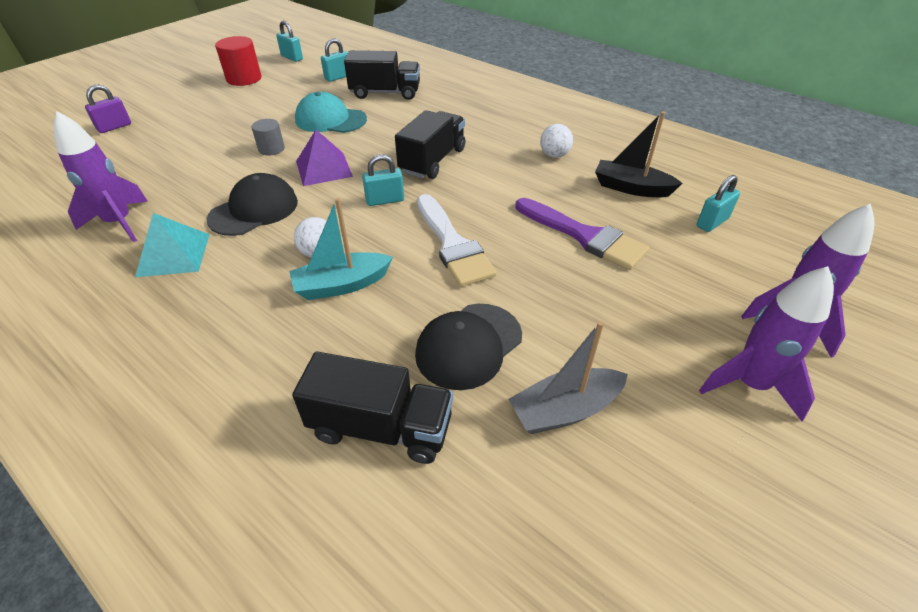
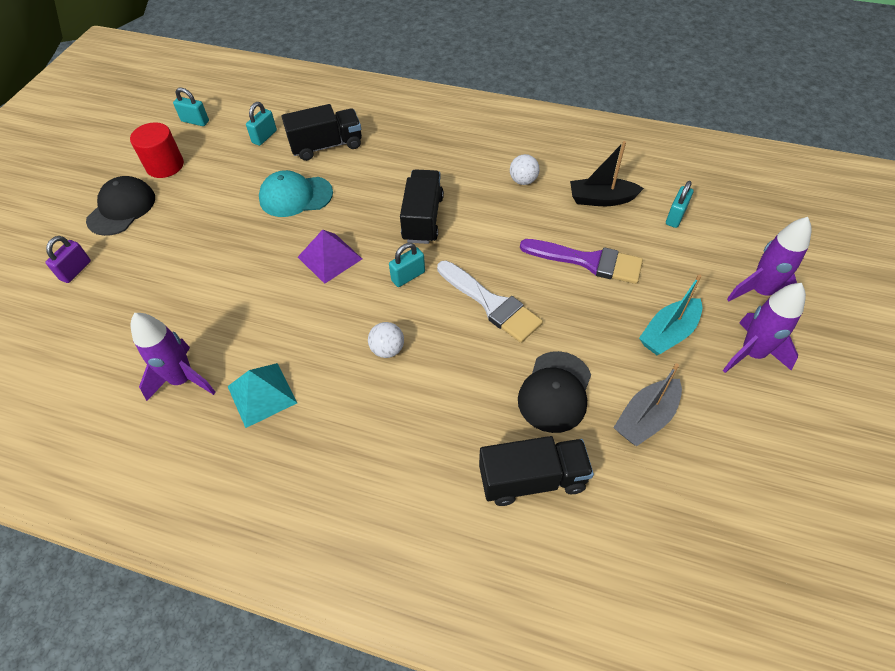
camera: 20 degrees left, 10 degrees up
(254, 210) = (299, 324): black cap -> black cap (122, 209)
(271, 149) = (263, 249): grey cylinder -> none
(341, 285) = (427, 373): turquoise boat -> turquoise boat (668, 333)

